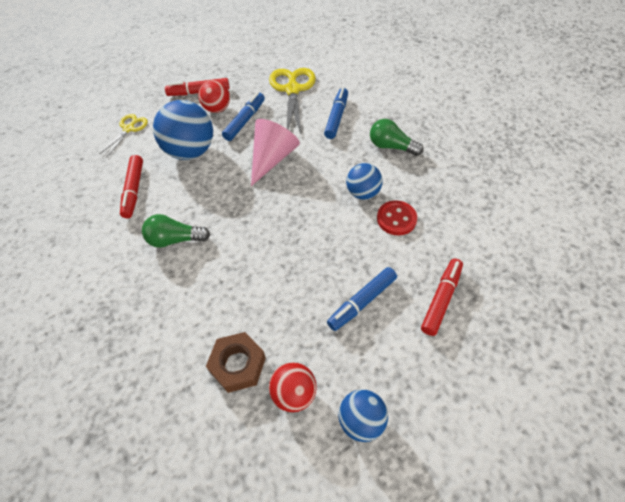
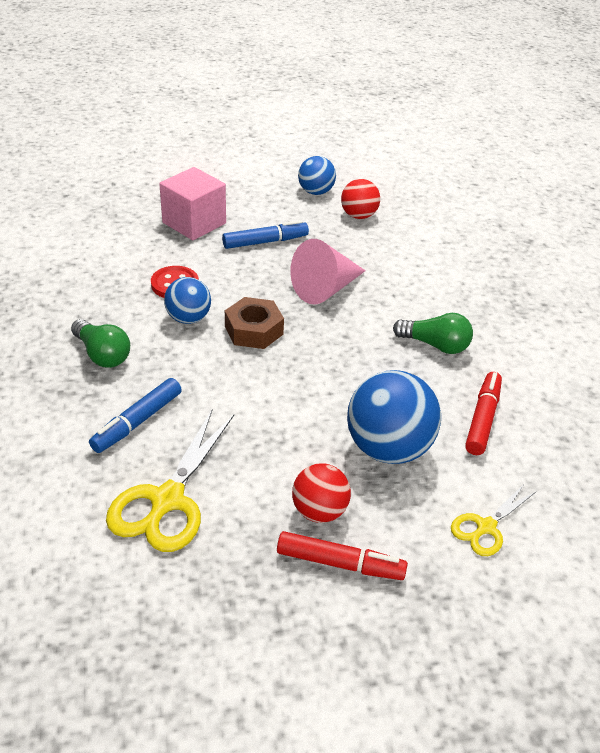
camera: 160 degrees left, 15 degrees down
(238, 365) = (398, 241): brown nut -> brown nut (254, 330)
(245, 121) = (282, 469): blue marker -> none
(272, 158) = (273, 395): pink cone -> pink cone (325, 289)
(441, 299) = (194, 223): red marker -> pink cube

